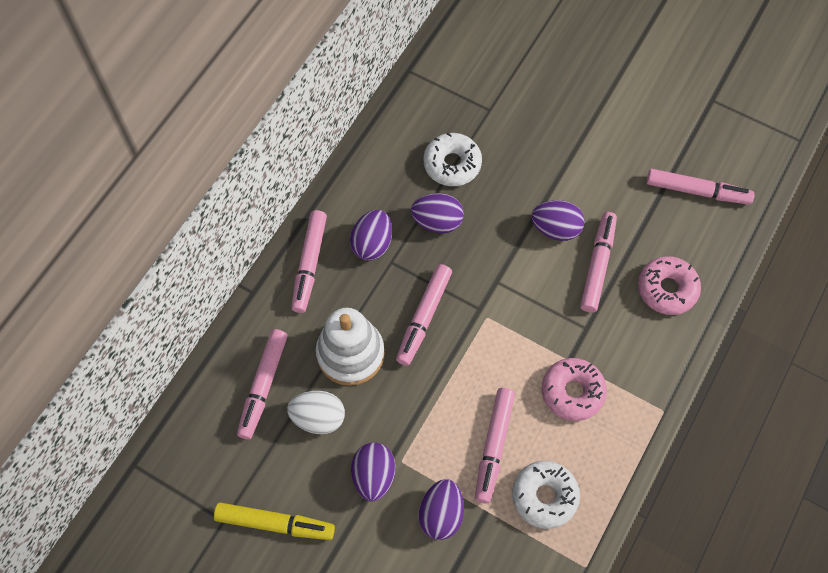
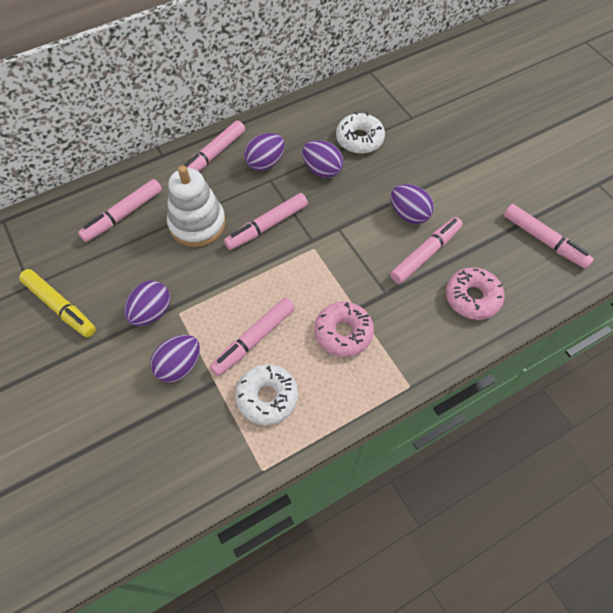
camera: 30 degrees right, 5 degrees down
(318, 418) = (143, 254): white egg -> none

